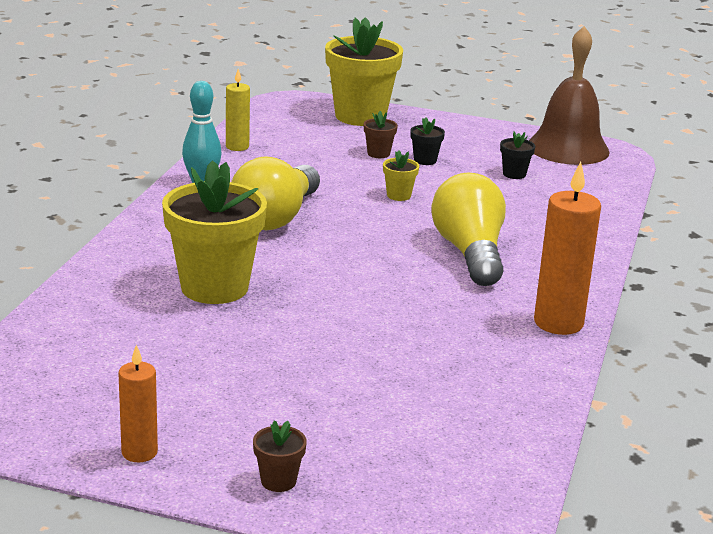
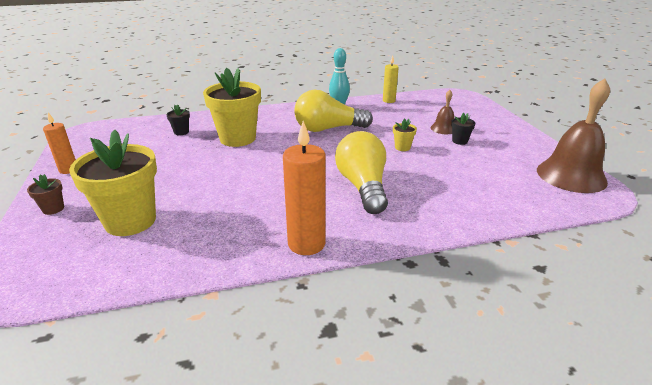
camera: 60 degrees right, 5 degrees up
(360, 116) = (479, 112): yellow flower pot -> yellow flower pot (130, 221)
(378, 154) = (443, 128): brown flower pot -> brown bell
(470, 253) = (363, 186): yellow light bulb -> yellow light bulb turned 60 degrees counterclockwise
(514, 174) = (494, 169): black flower pot -> black flower pot (181, 132)

